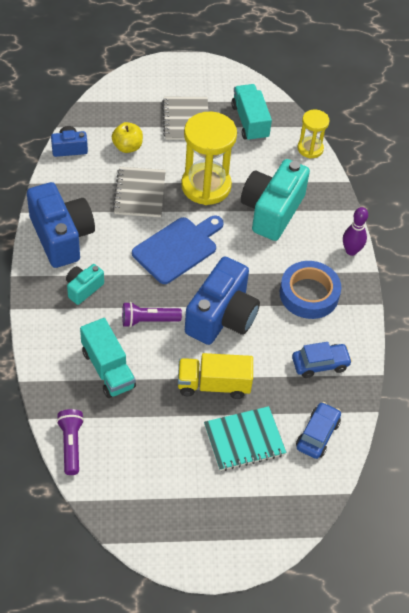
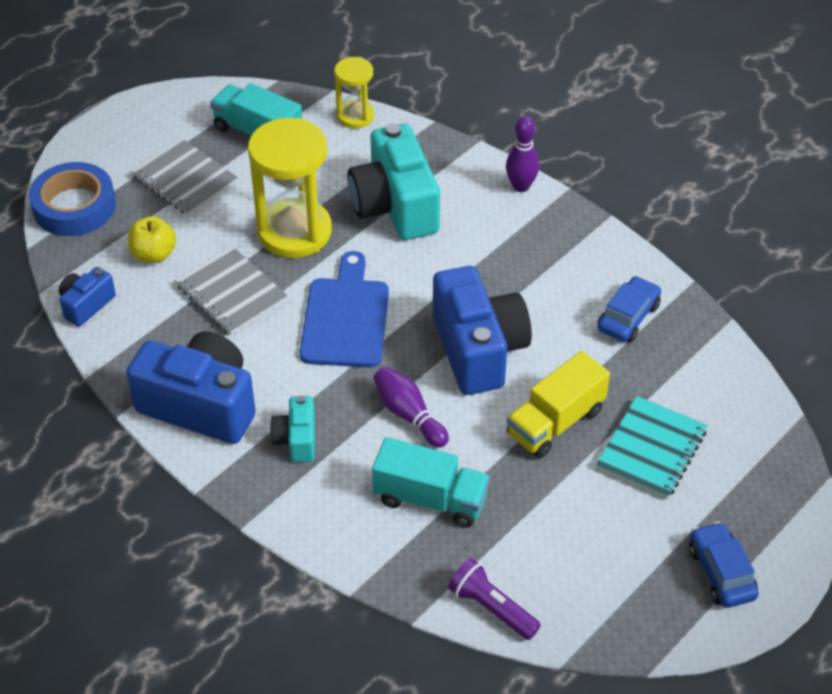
camera: 40 degrees left, 5 degrees down
(148, 320) = (409, 415): purple flashlight -> purple bowling pin
(309, 294) = (534, 259): blue tape -> blue tape (74, 206)
(317, 435) = (709, 385): blue car -> blue car (721, 573)

